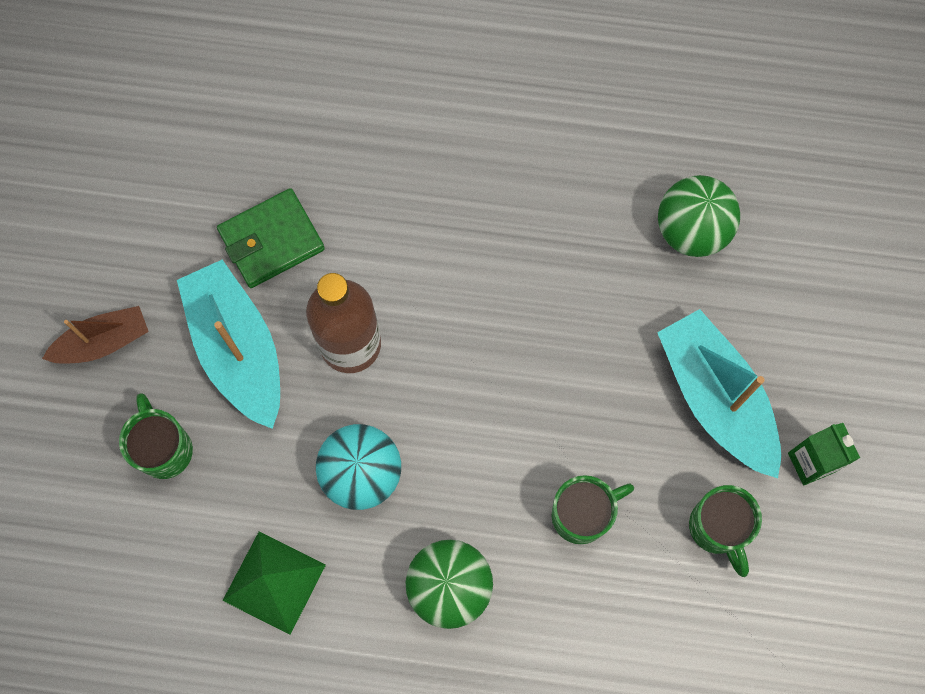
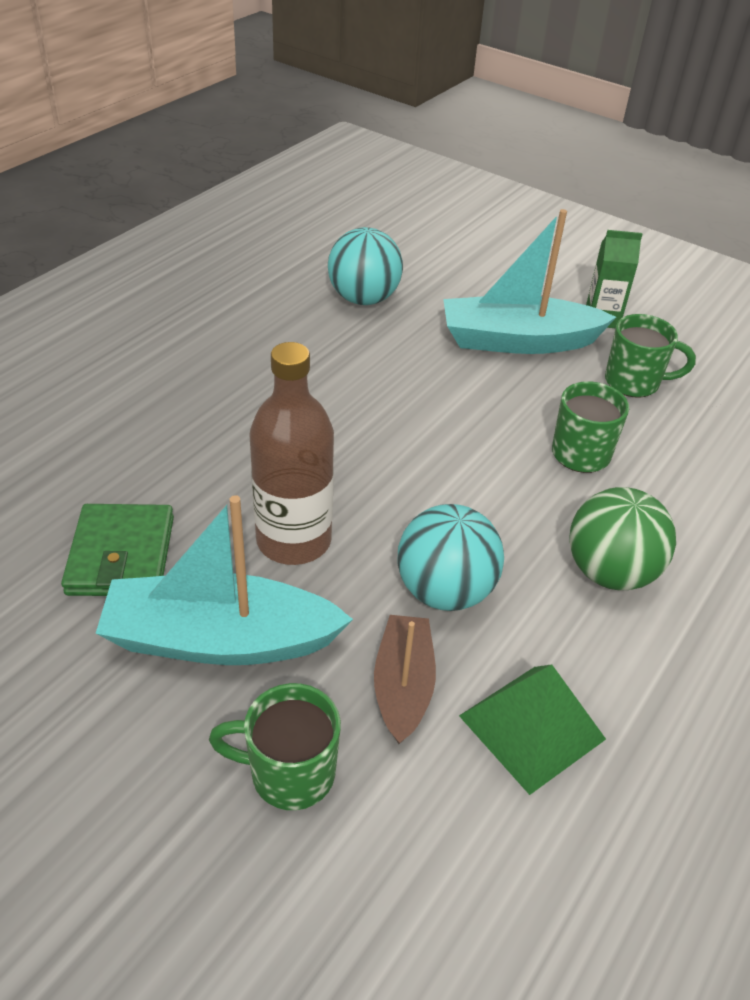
camera: 65 degrees left, 30 degrees down
(103, 342) = (91, 781): brown boat -> brown boat (403, 686)
(691, 230) = (363, 299): green ball -> turquoise ball

